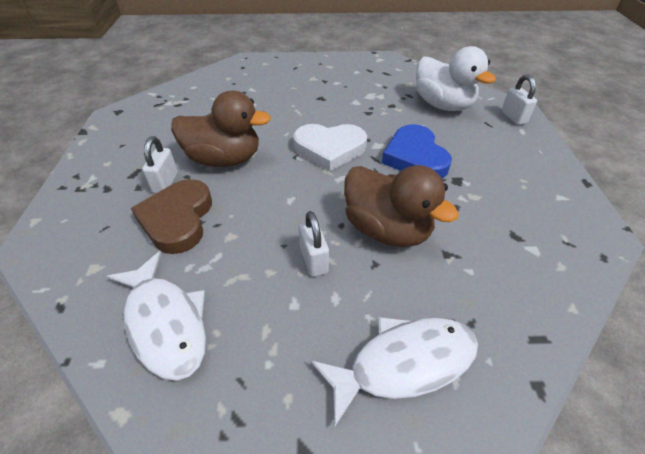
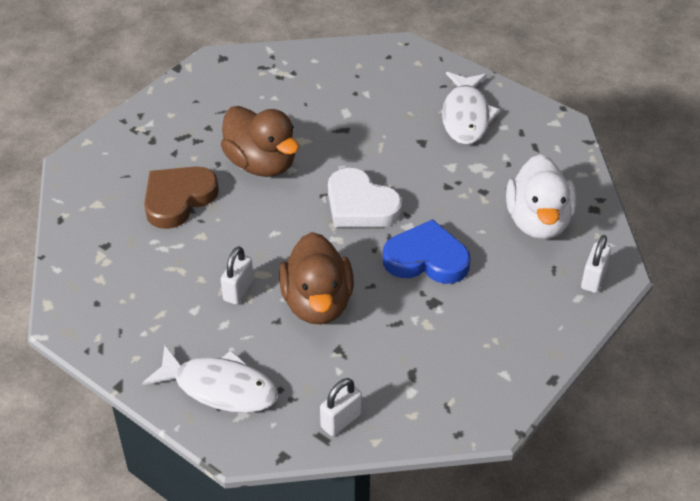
camera: 40 degrees right, 0 degrees up
(165, 183) = (197, 160): white padlock -> white padlock (341, 420)
(165, 323) = (109, 269): white fish -> white fish (466, 116)
(415, 157) = (426, 259): blue heart -> blue heart turned 75 degrees clockwise

